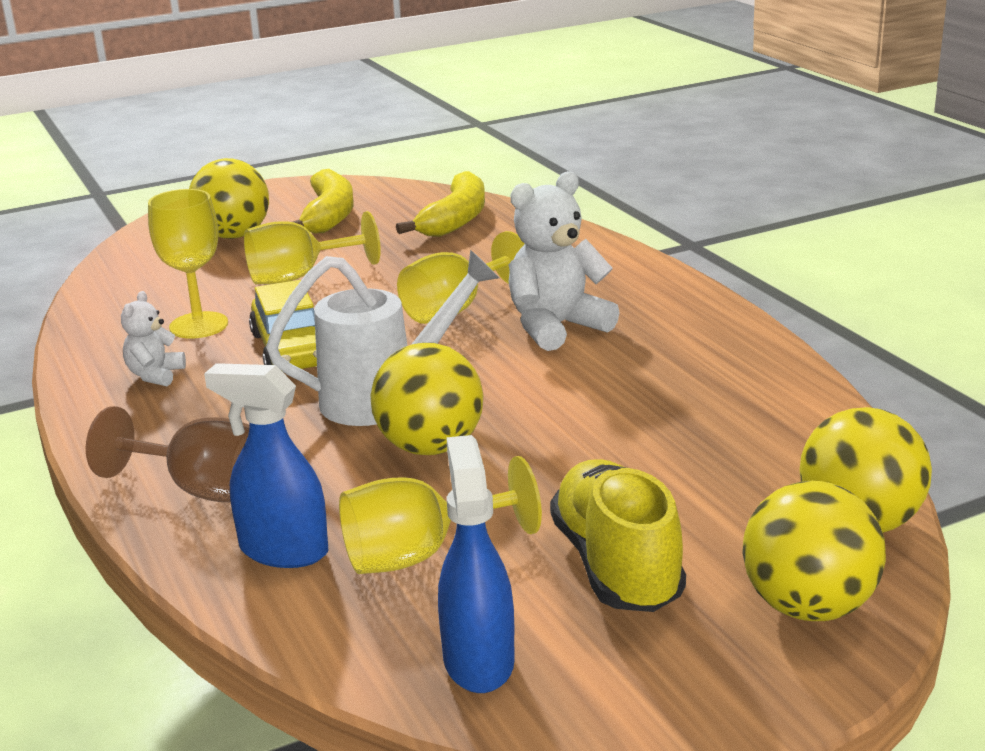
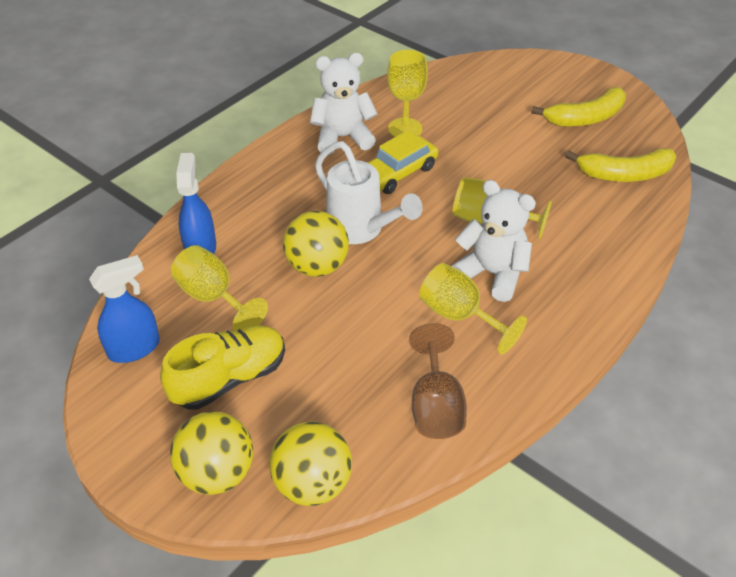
camera: 65 degrees right, 20 degrees up
(155, 375) = (342, 137): white teddy bear -> white teddy bear, size x1.89
(202, 490) = (242, 200): brown goblet -> brown goblet (435, 405)
(233, 236) = (527, 93): yellow ball -> none
(299, 277) = (489, 140): yellow goblet -> yellow goblet (459, 316)

